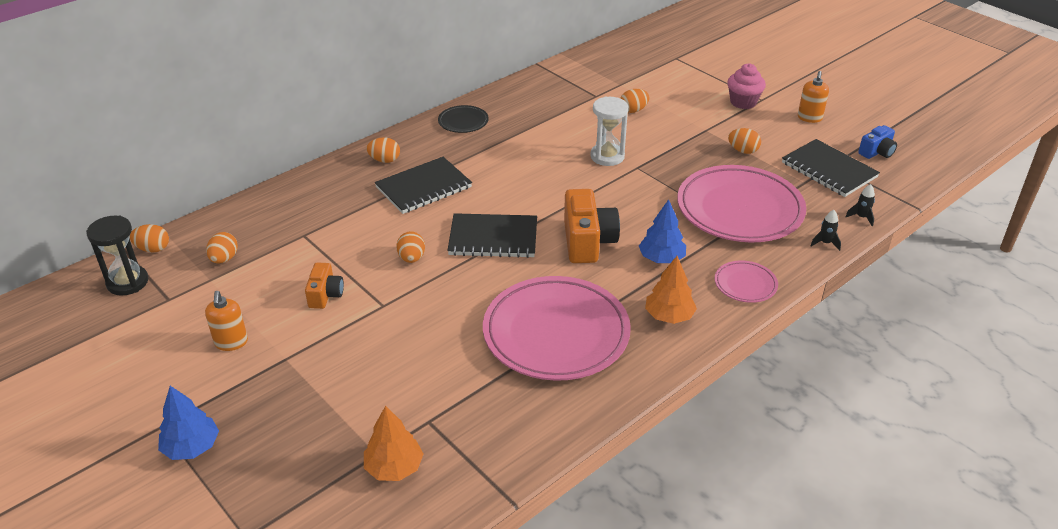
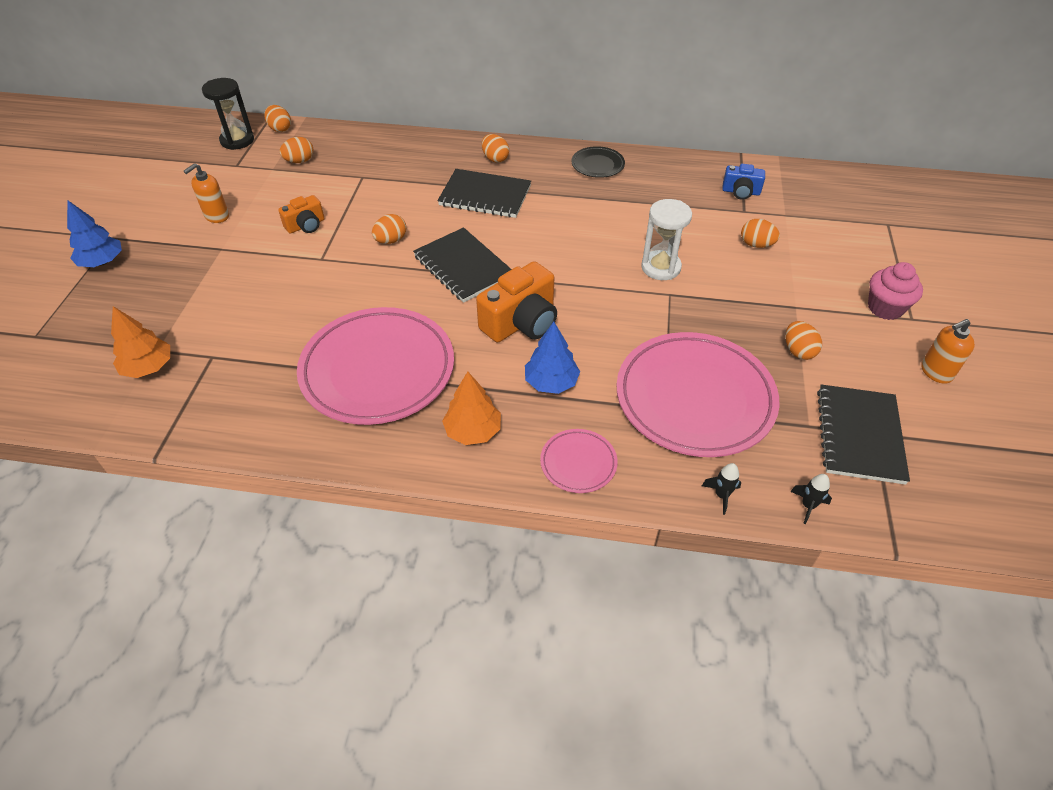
camera: 50 degrees right, 10 degrees up
(877, 152) = (955, 461): blue camera -> blue camera (741, 192)

